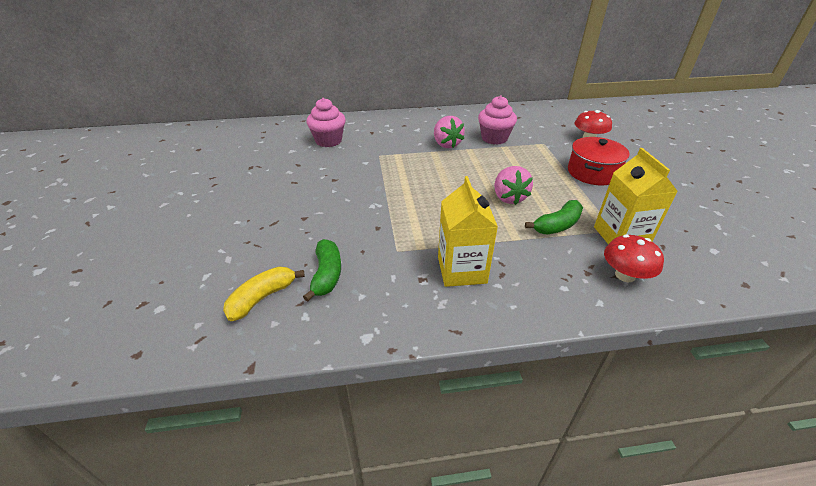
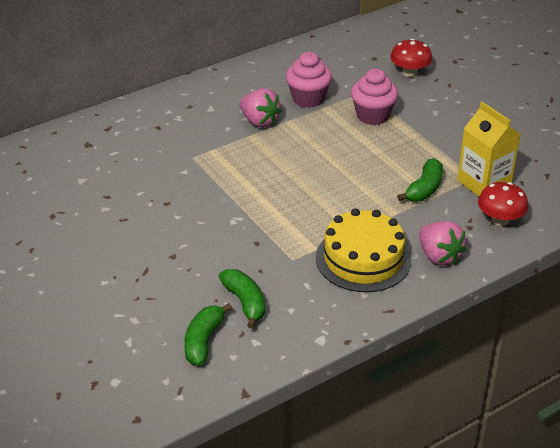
camera: 25 degrees left, 0 degrees up
(262, 298) = (203, 341): yellow banana -> green banana
(328, 141) = (115, 154): pink cupcake -> pink cupcake (373, 116)
(462, 270) = (363, 259): yellow carton -> yellow cake
(509, 197) = (364, 171): pink strawberry -> pink strawberry (439, 256)
(593, 172) = (432, 117): red pot -> none

